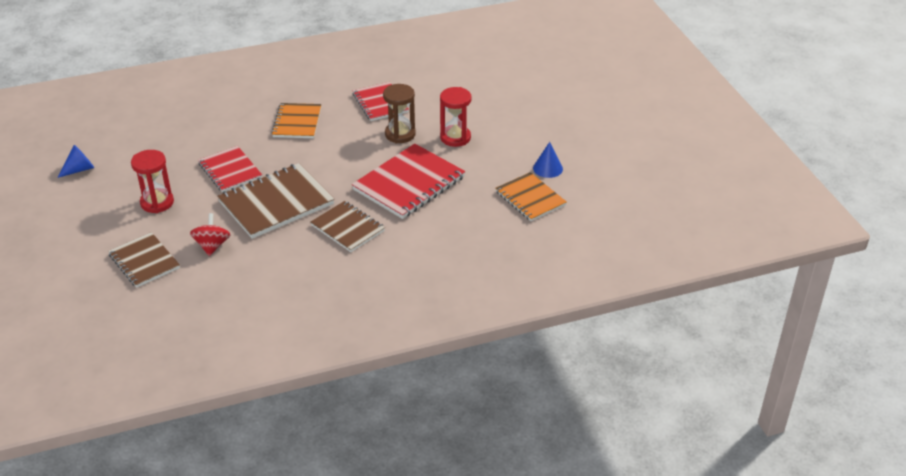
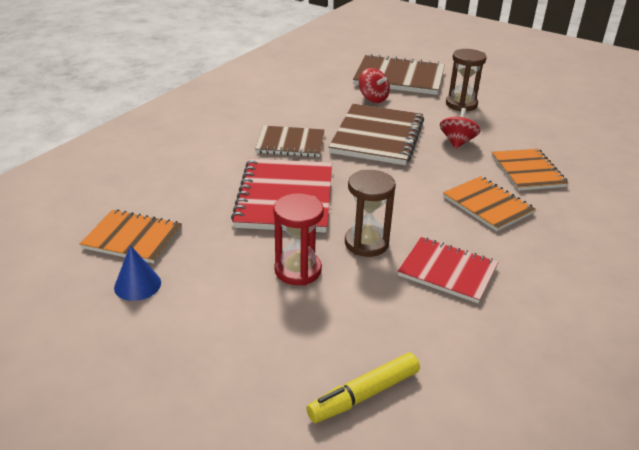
camera: 140 degrees right, 5 degrees down
(80, 169) = (556, 101): blue cone -> none
(144, 261) = (399, 78): brown notebook -> brown notebook, size x1.58
(157, 202) = (461, 104): red hourglass -> brown hourglass
(230, 129) = (527, 171): none -> orange notebook
(230, 170) = (457, 142): red notebook -> red spinning top
(487, 81) = (364, 395): none -> yellow marker

